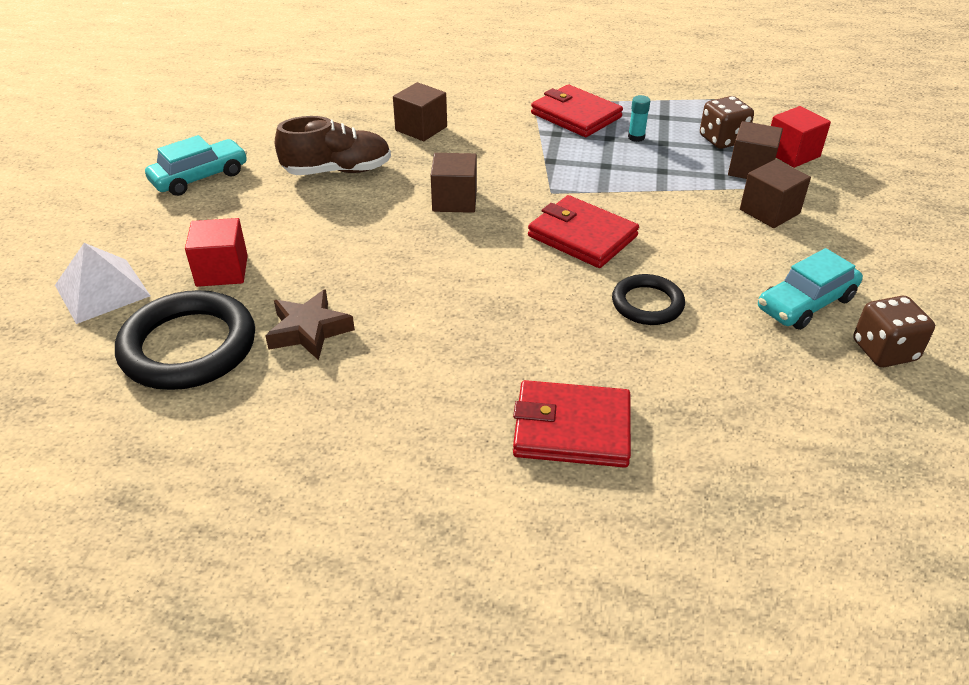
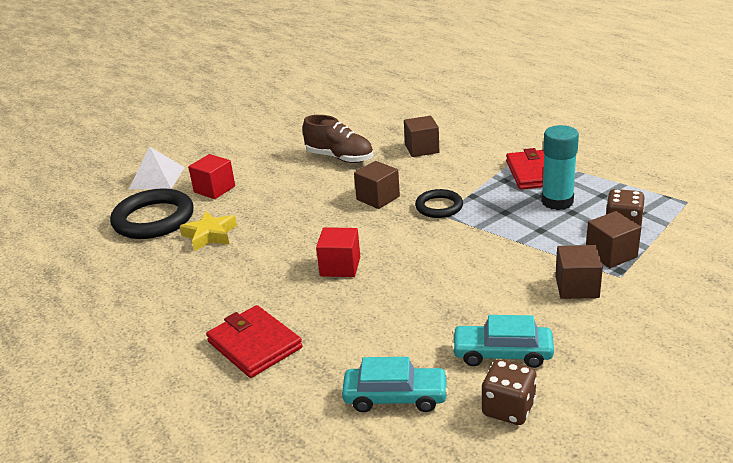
camera: 45 degrees right, 10 degrees down
(200, 177) = (269, 137): turquoise car -> turquoise car (395, 397)
(309, 330) = (210, 235): brown star -> yellow star
(582, 236) = (420, 248): red wallet -> none
(636, 137) = (557, 202): turquoise glue stick -> turquoise glue stick, size x2.17
(647, 304) = (397, 304): black ring -> black ring (439, 207)
(792, 154) = (666, 256): red cube -> red cube (340, 266)

